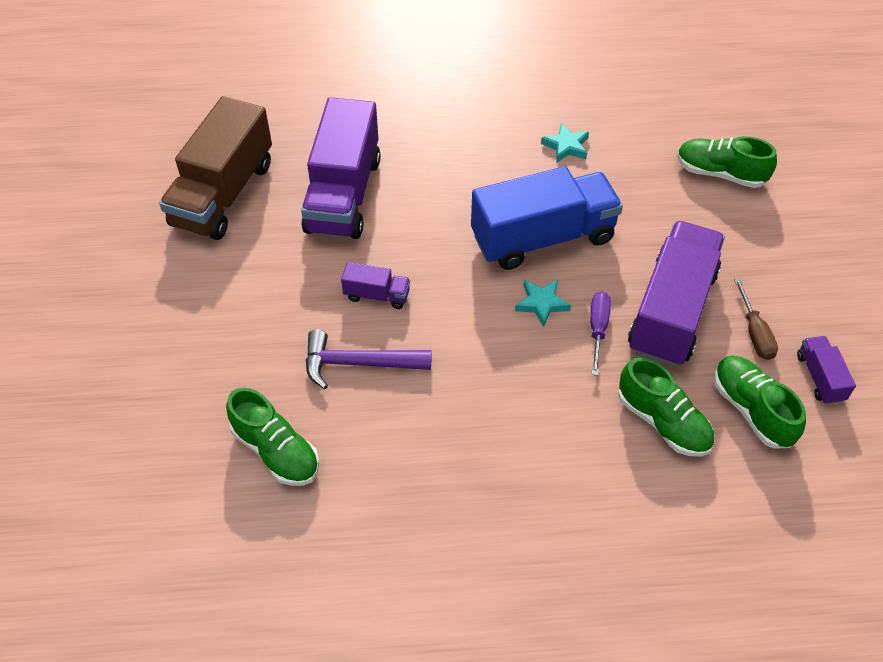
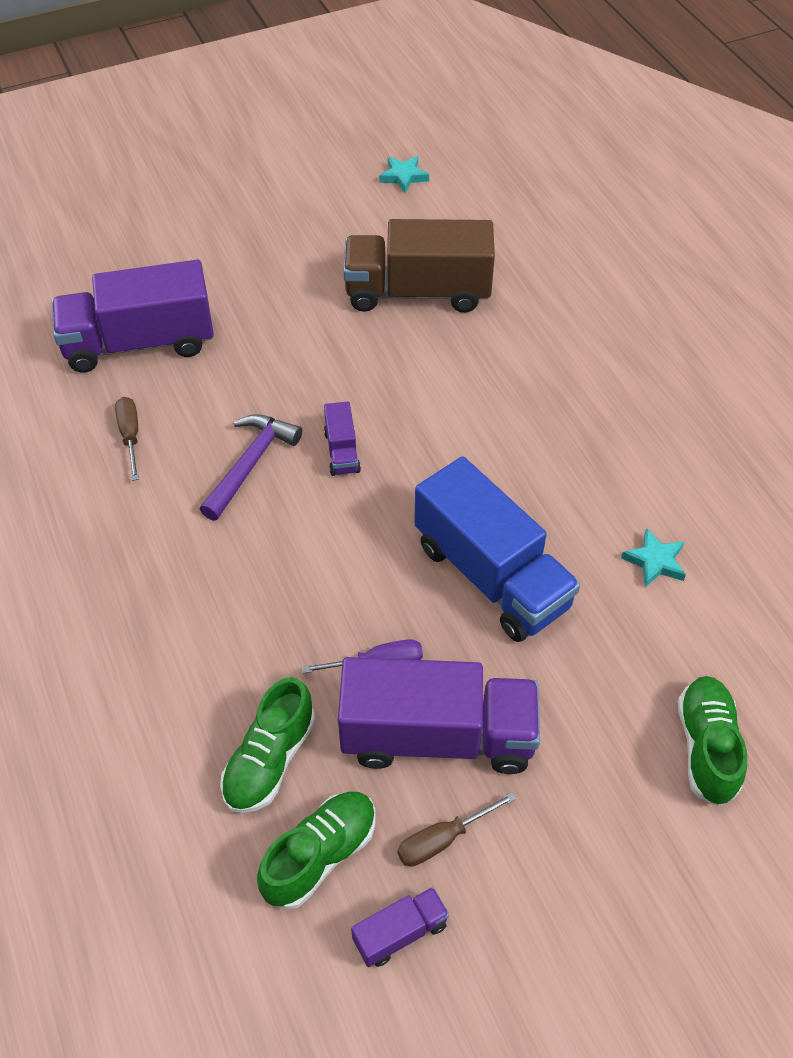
camera: 70 degrees right, 0 degrees up
(276, 451) = (130, 436): green shoe -> brown screwdriver
(343, 195) = (465, 382): purple truck -> purple truck (139, 343)
(359, 363) = (250, 464): purple hammer -> purple hammer turned 45 degrees clockwise
(541, 303) = (392, 599): turquoise star -> turquoise star (403, 177)

